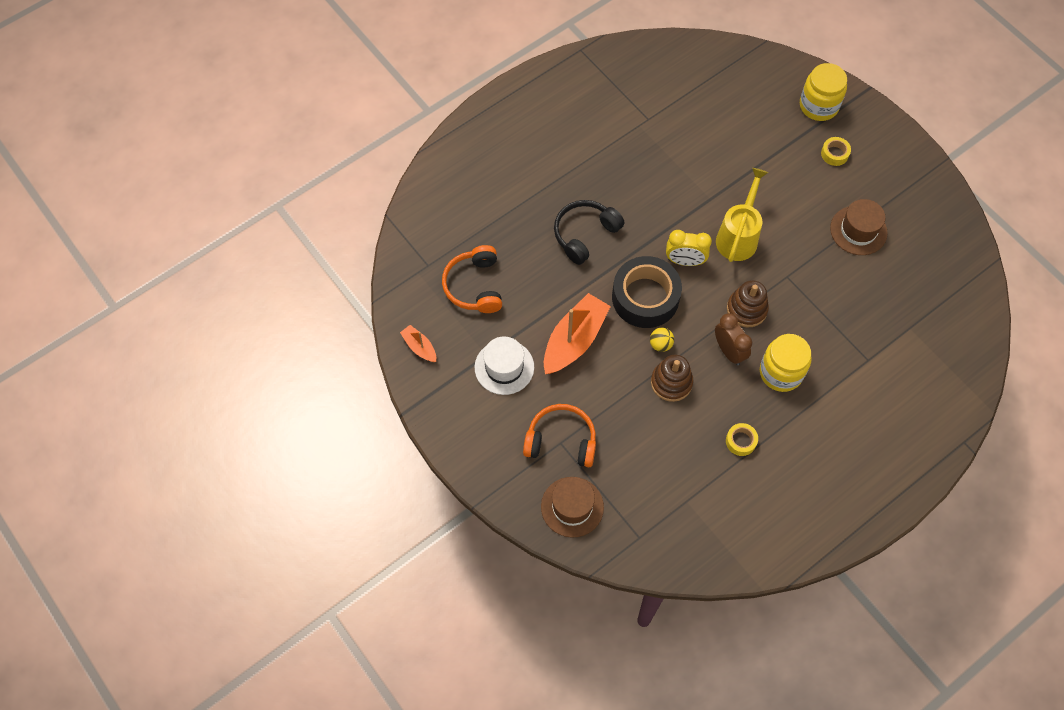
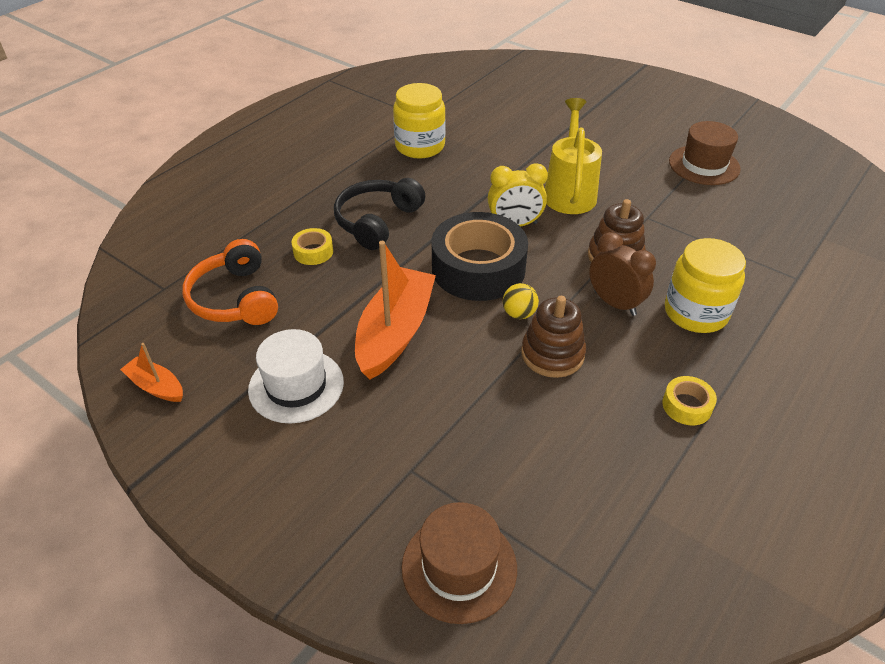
camera: 15 degrees left, 20 degrees down
(561, 441) = (411, 467): orange headphones -> none
(818, 106) = (601, 82): yellow jar -> yellow jar (420, 146)
(834, 154) = (639, 112): yellow tape -> yellow tape (313, 252)

